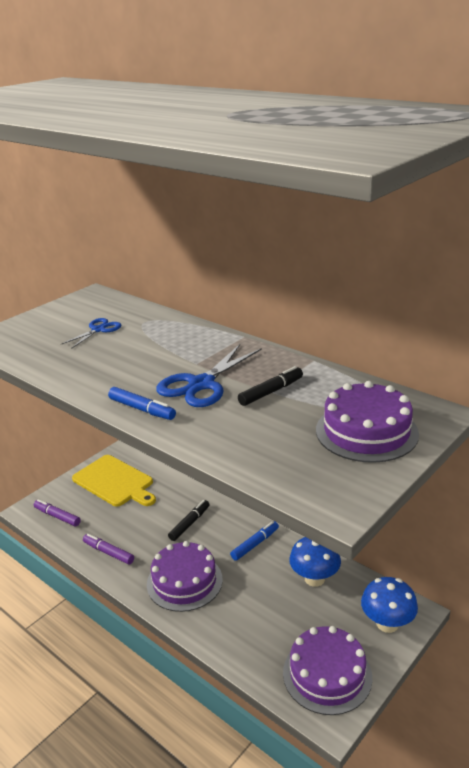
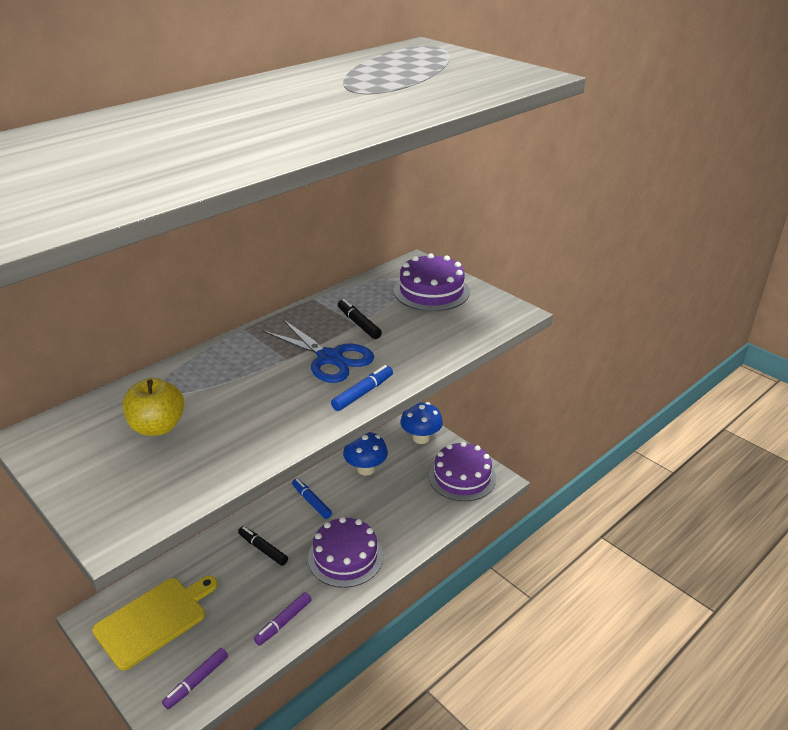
camera: 85 degrees left, 5 degrees up
(98, 330) = (158, 427): blue scissors -> yellow apple

